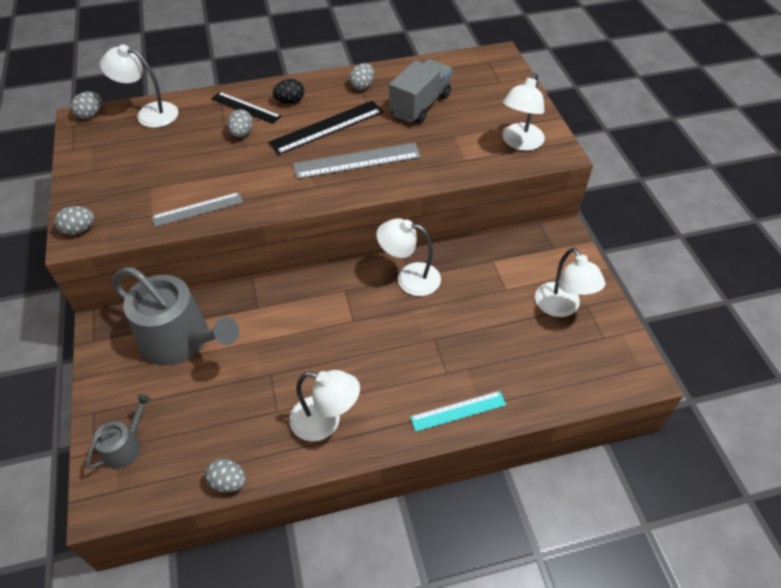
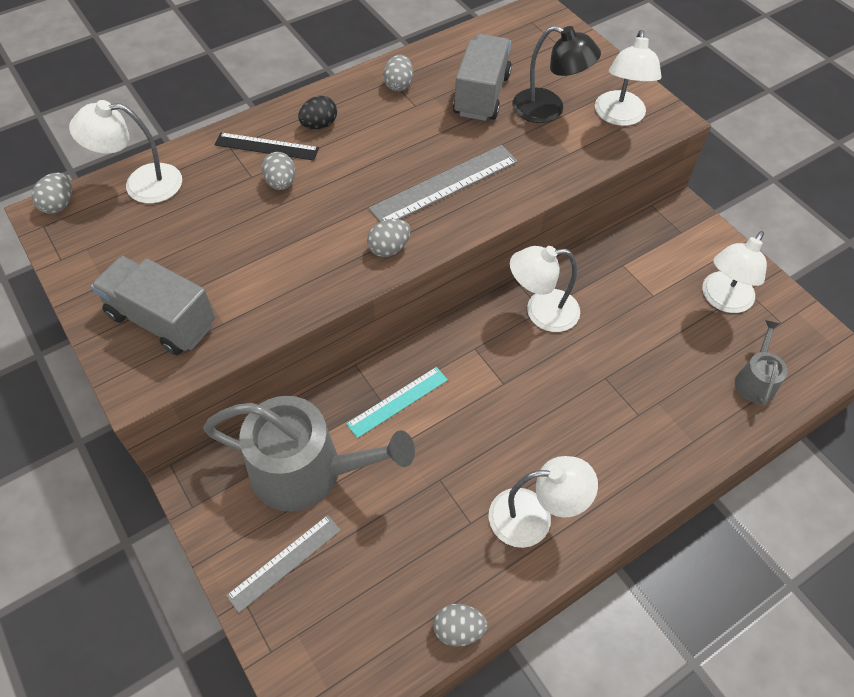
camera: 20 degrees left, 5 degrees up
(79, 230) = (135, 370): grey egg -> grey egg (389, 248)
(113, 202) = (162, 320): none -> grey truck
(125, 446) = (309, 629): grey watering can -> grey watering can (755, 380)
(197, 209) = (280, 299): grey ruler -> grey ruler (284, 562)
(327, 127) = (384, 149): black ruler -> none
(458, 411) = (673, 456): turquoise ruler -> turquoise ruler (397, 401)
(466, 126) = (548, 109): none -> black lamp
(561, 307) = (722, 300): white lamp -> white lamp turned 75 degrees clockwise

